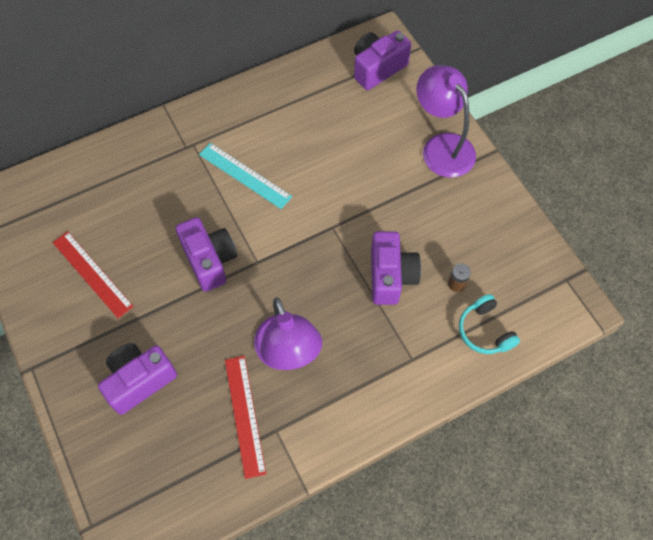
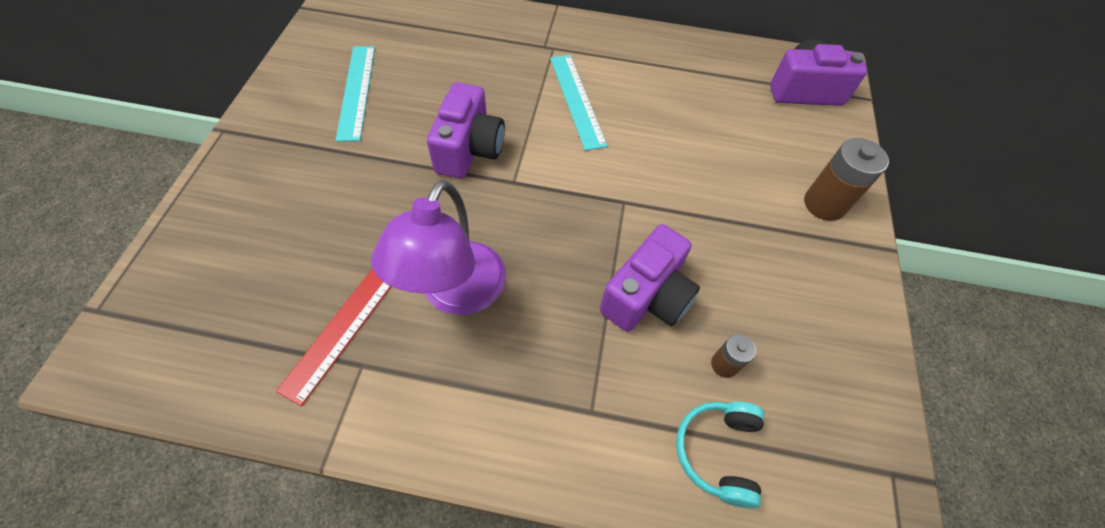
camera: 35 degrees right, 5 degrees down
(92, 274) = (356, 91): red ruler -> turquoise ruler
(139, 381) = (292, 209): purple camera -> none
(442, 146) = (824, 204): purple lamp -> brown battery

